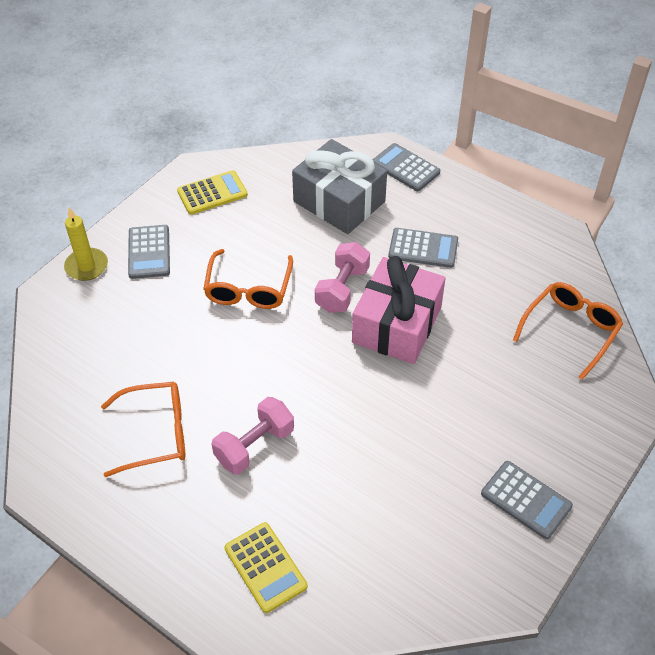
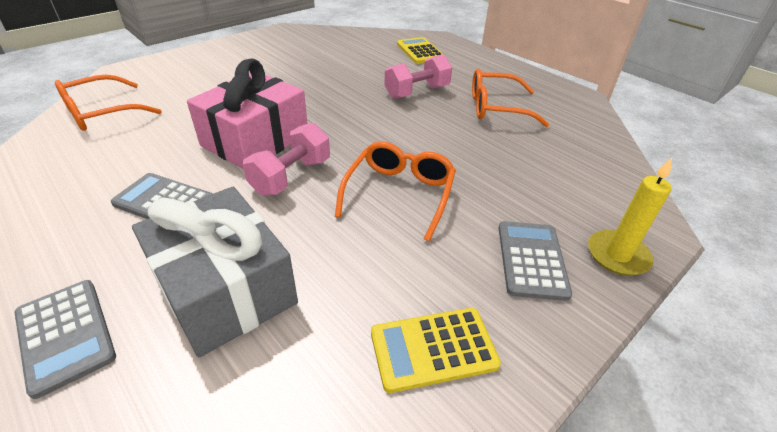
camera: 170 degrees left, 10 degrees down
(526, 500) = (243, 50): grey calculator -> none

